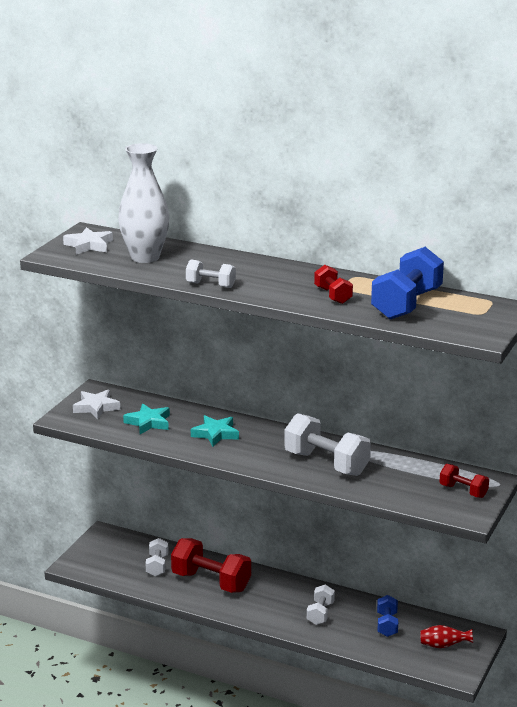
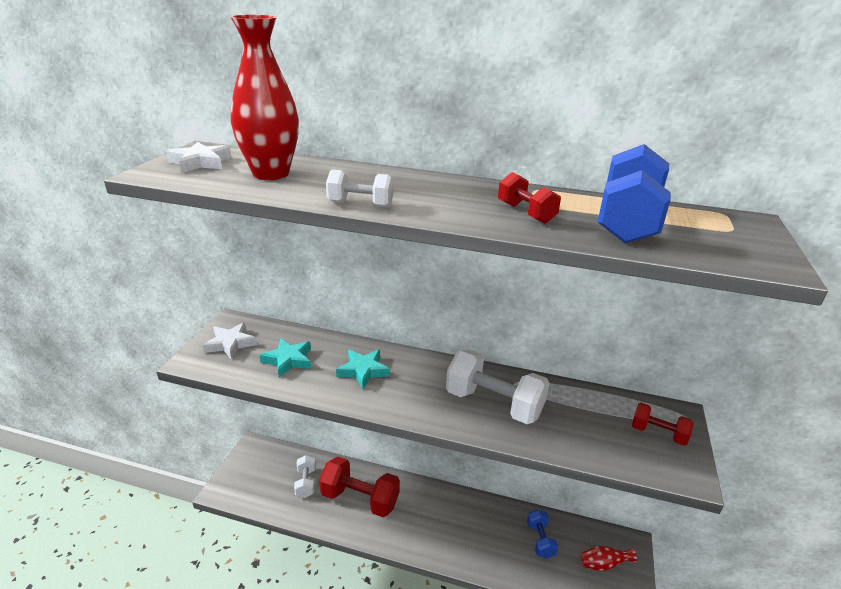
camera: 10 degrees left, 5 degrees up
(145, 257) = (271, 174): white vase -> red vase
(320, 613) = (473, 532): white dumbbell -> none

